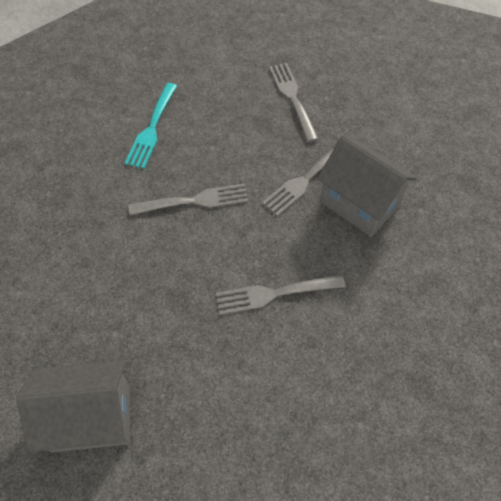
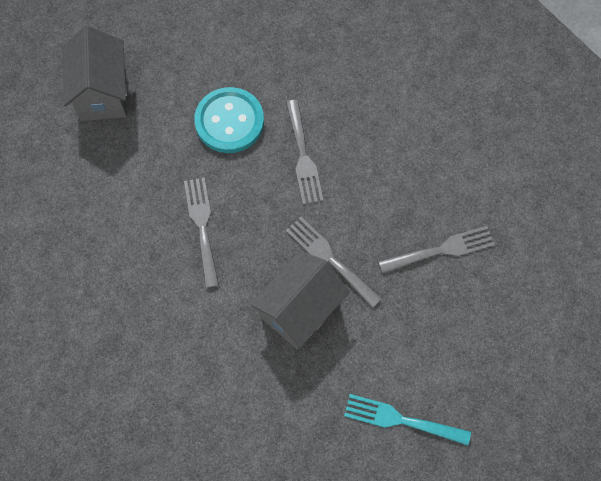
camera: 90 degrees right, 10 degrees up
(147, 270) = (229, 121): none -> turquoise button
(152, 128) = (392, 113): turquoise fork -> turquoise fork (401, 420)

